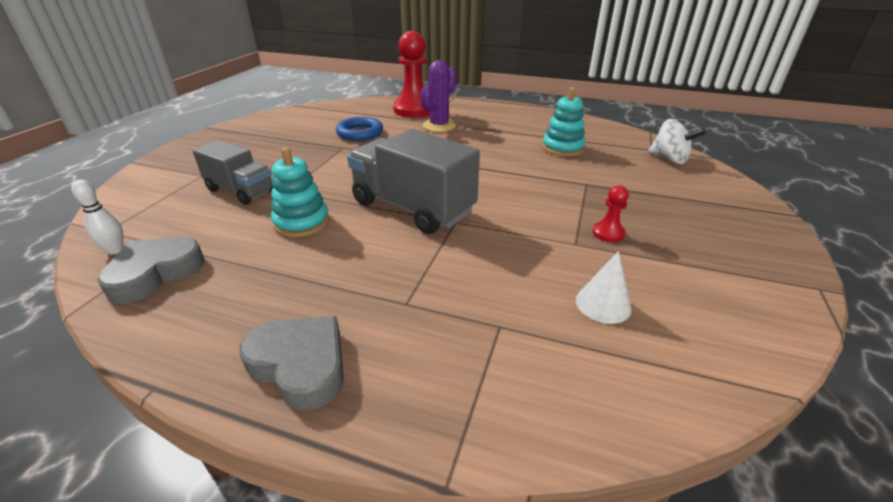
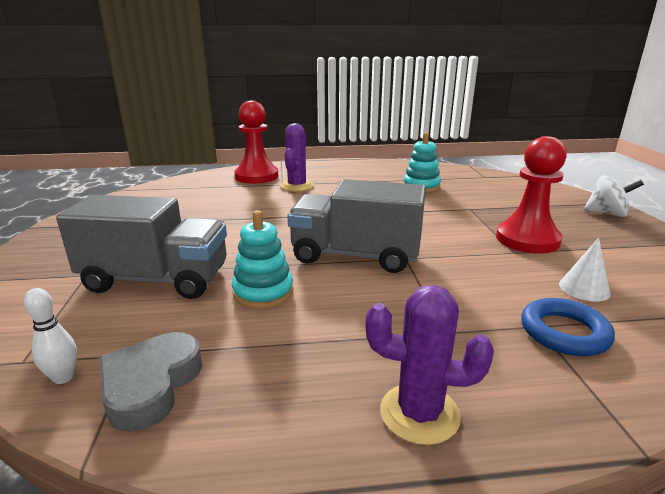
camera: 25 degrees left, 10 degrees down
(241, 191) = (156, 280): grey truck -> grey truck, size x1.61
(300, 365) = (419, 413): grey heart -> purple cactus
(360, 133) = (226, 204): blue ring -> blue ring (564, 332)
(608, 233) = (527, 239): red pawn -> red pawn, size x2.26
(669, 159) = (504, 181): white spinning top -> white spinning top (607, 213)

